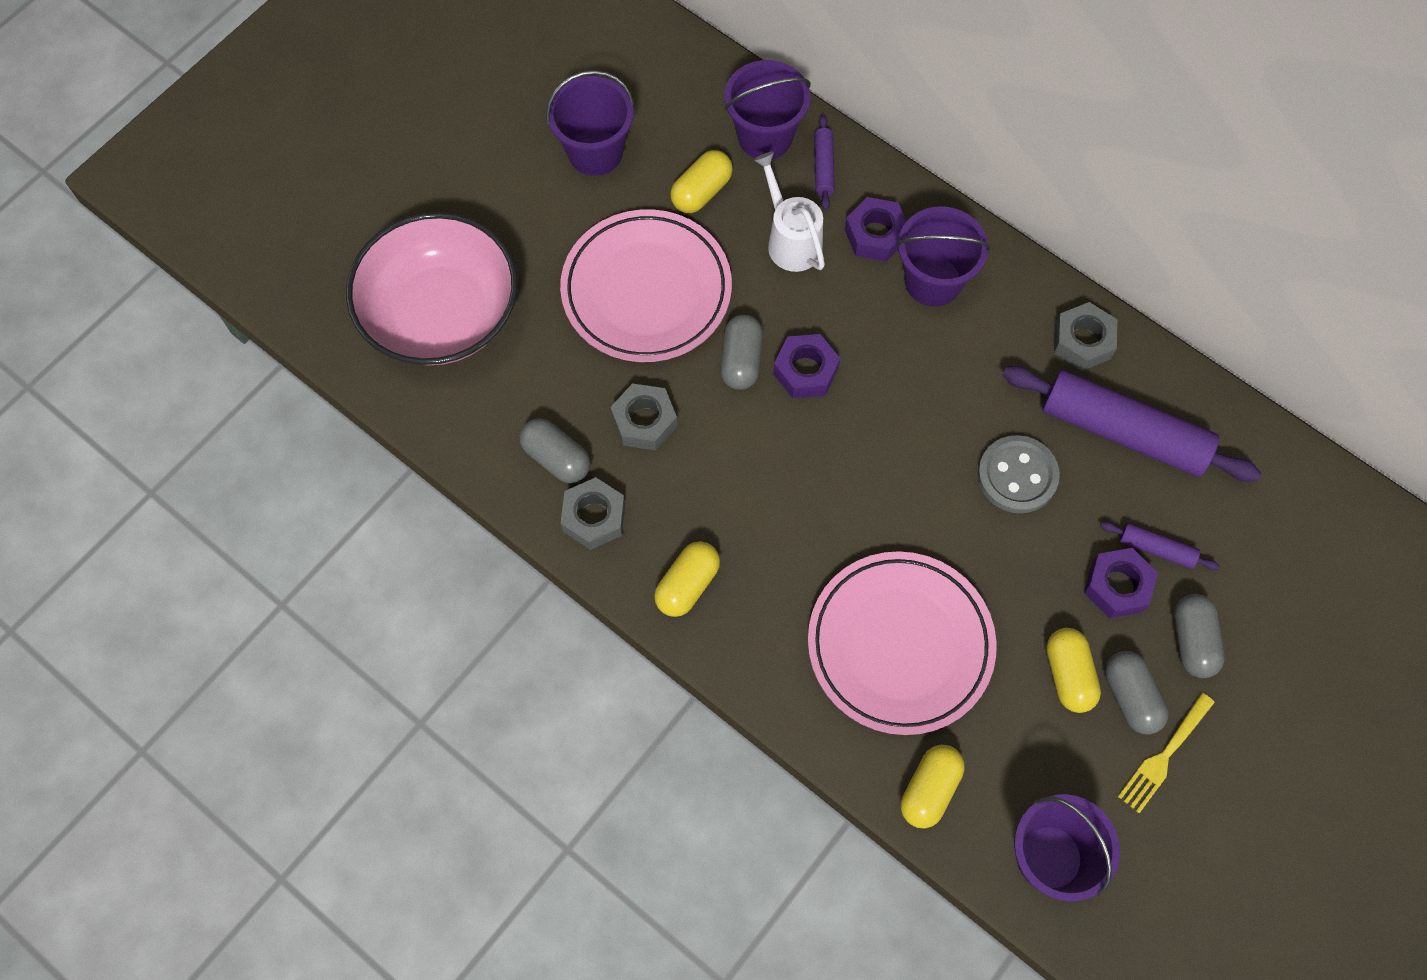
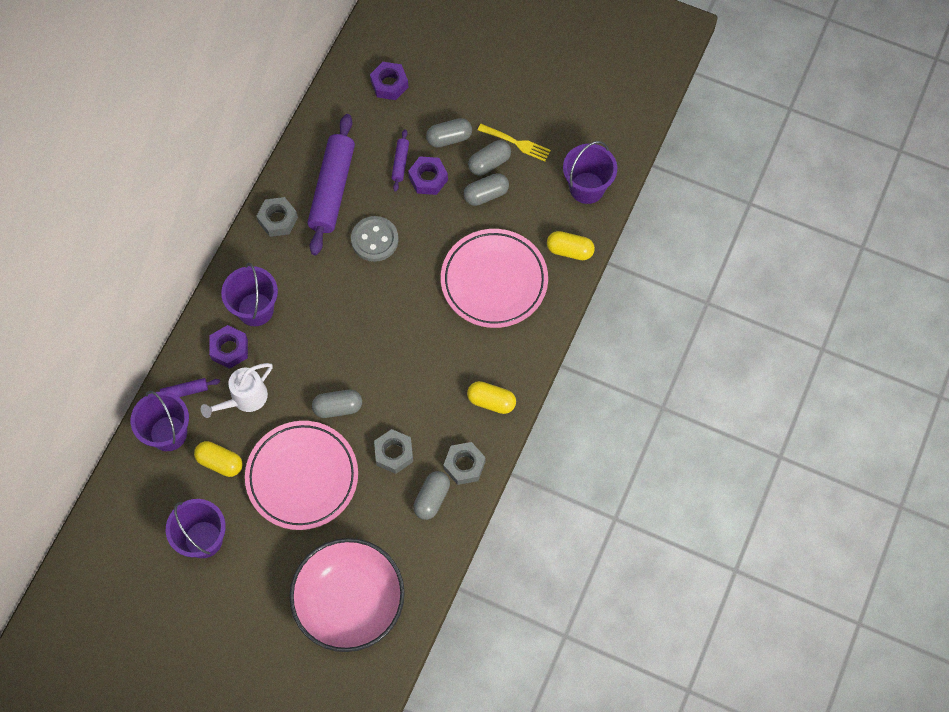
camera: 105 degrees left, 0 degrees up
(805, 371) = (336, 368): purple nut -> purple nut (389, 84)
(1068, 675) = (486, 194): yellow capsule -> grey capsule

